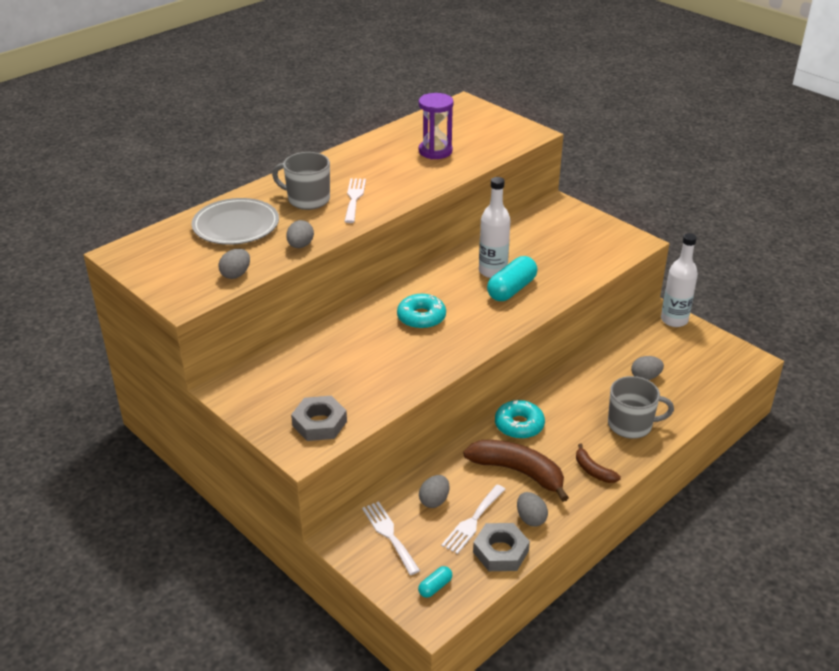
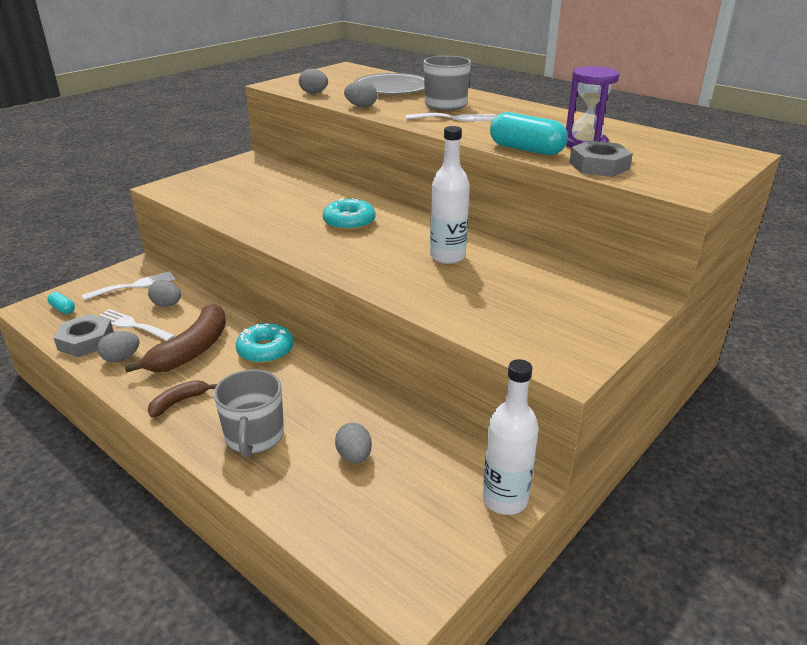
camera: 85 degrees right, 5 degrees down
(319, 423) = (196, 190): grey nut -> grey nut (599, 166)
(511, 289) = (410, 268): turquoise capsule -> turquoise capsule (526, 149)

